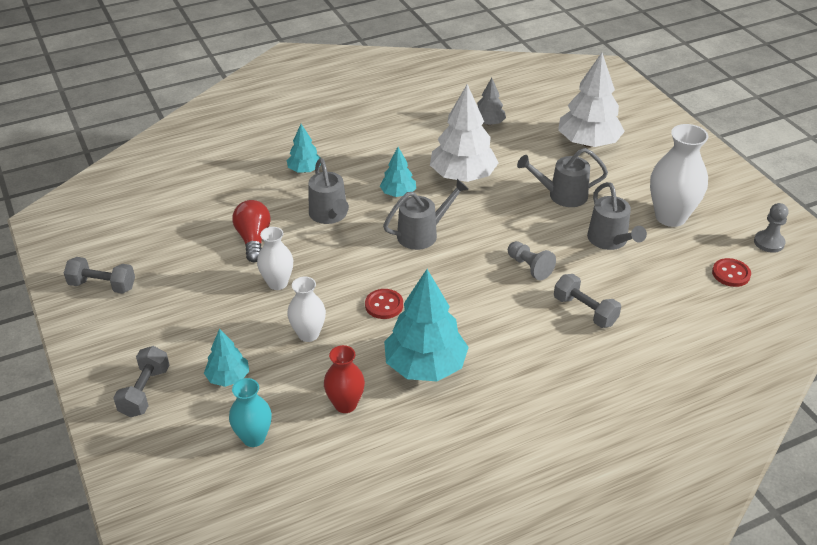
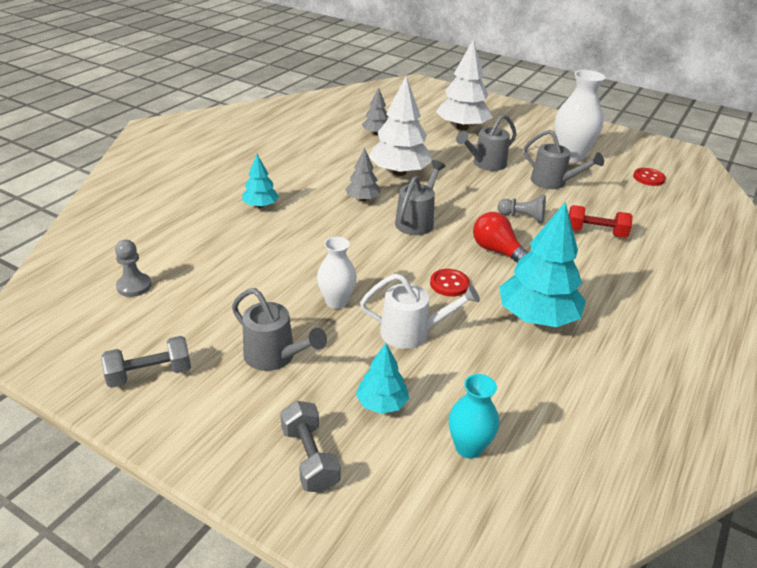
camera: 35 degrees left, 5 degrees down
(253, 239) = (273, 274): red light bulb -> red light bulb (497, 251)
(308, 334) = (413, 333): white vase -> white watering can
(330, 216) = (323, 233): grey watering can -> grey watering can (275, 357)
(345, 404) = (512, 377): red vase -> none
(398, 193) = (363, 199): turquoise tree -> grey tree
(585, 311) = (595, 232): grey dumbbell -> red dumbbell
(769, 242) = (644, 153): grey pawn -> grey pawn (134, 286)

